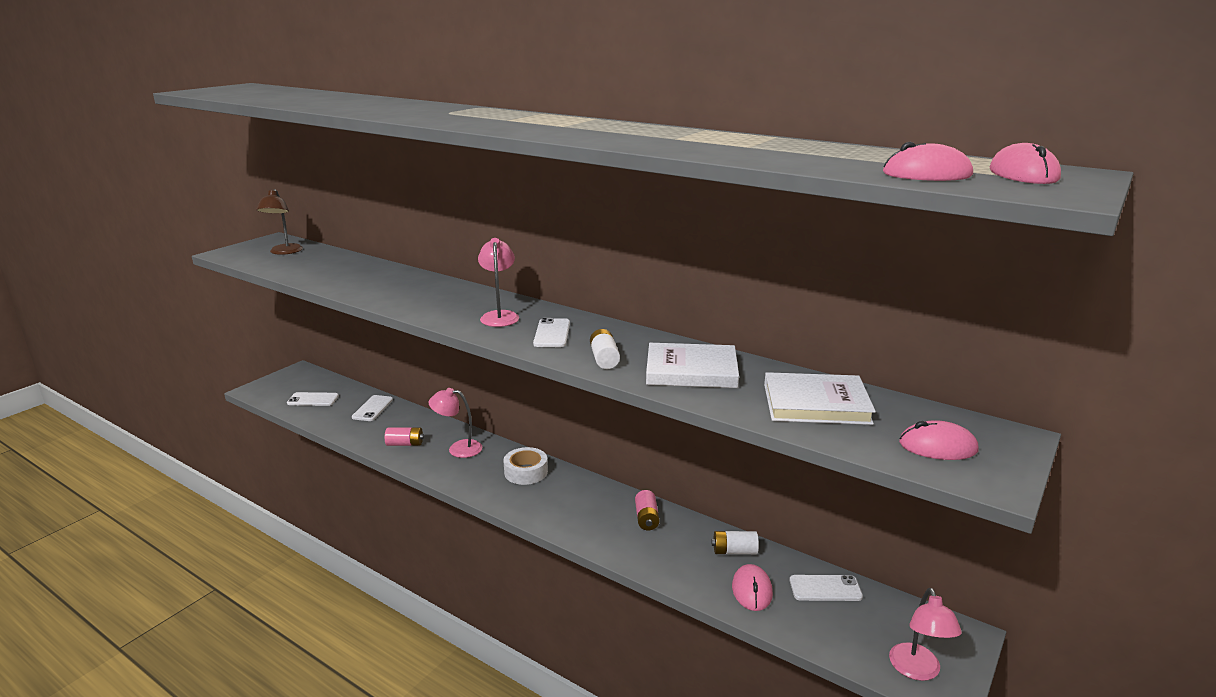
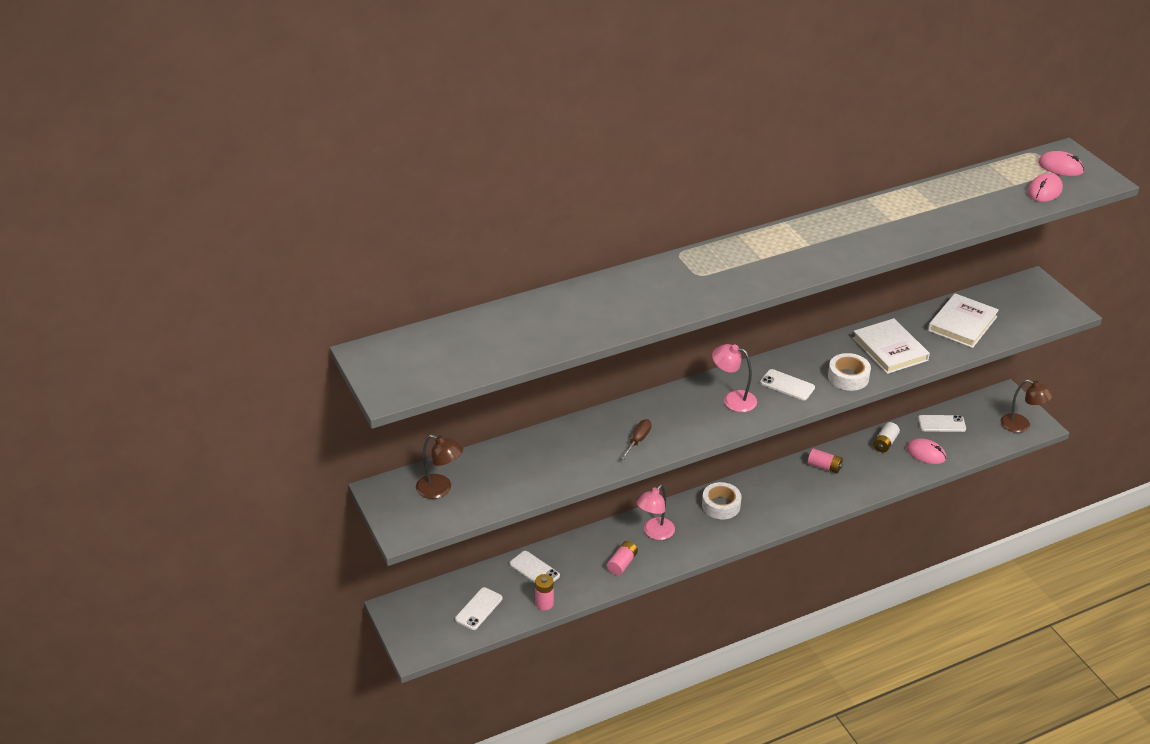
camera: 60 degrees left, 15 degrees up
(332, 423) = (544, 603): none -> pink battery
(397, 294) = (638, 440): none -> brown screwdriver
(604, 359) = (848, 377): white battery -> white tape
(691, 371) = (890, 349): white book -> white book turned 60 degrees counterclockwise
(825, 588) = (941, 424): white phone -> white phone turned 60 degrees clockwise
(917, 670) = (1021, 426): pink lamp -> brown lamp
(937, 446) = (1030, 309): pink mouse -> none

